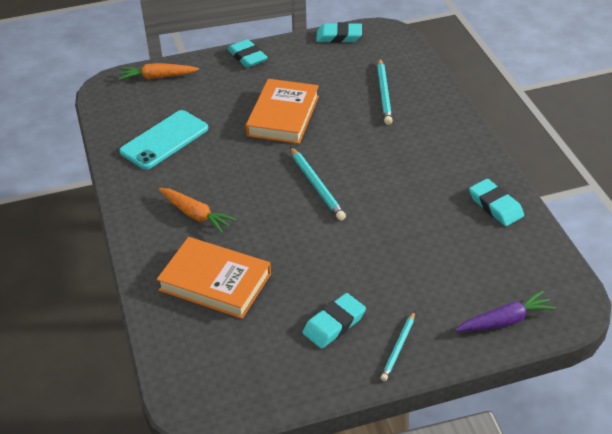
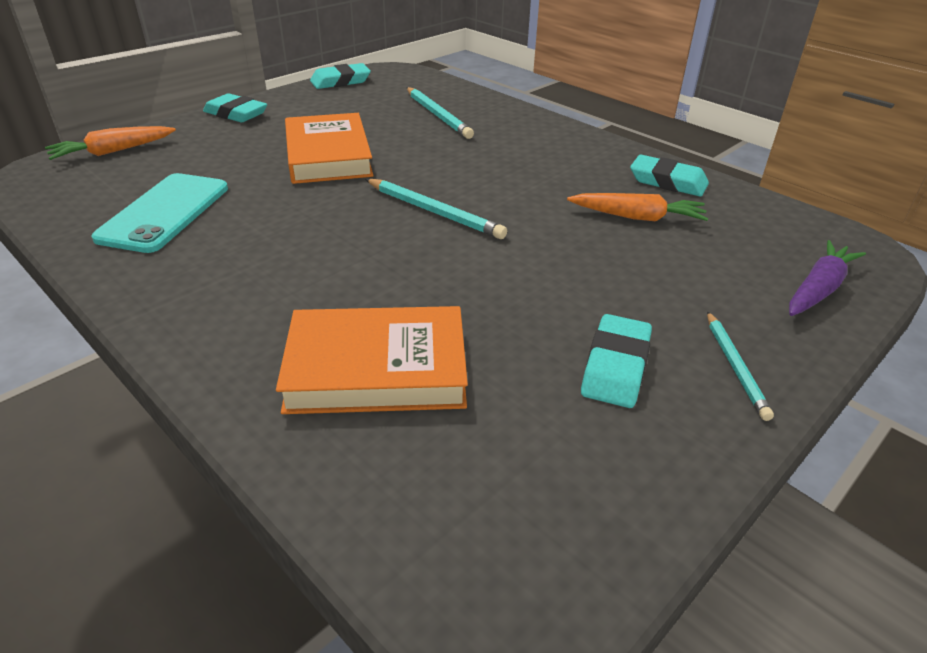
camera: 30 degrees left, 5 degrees down
(195, 215) = (277, 287): orange carrot -> orange carrot (637, 217)

